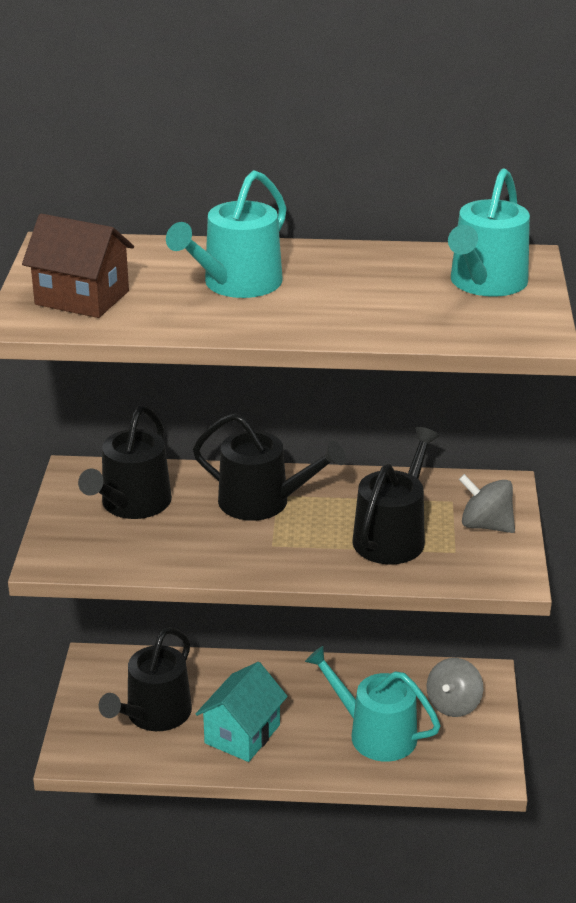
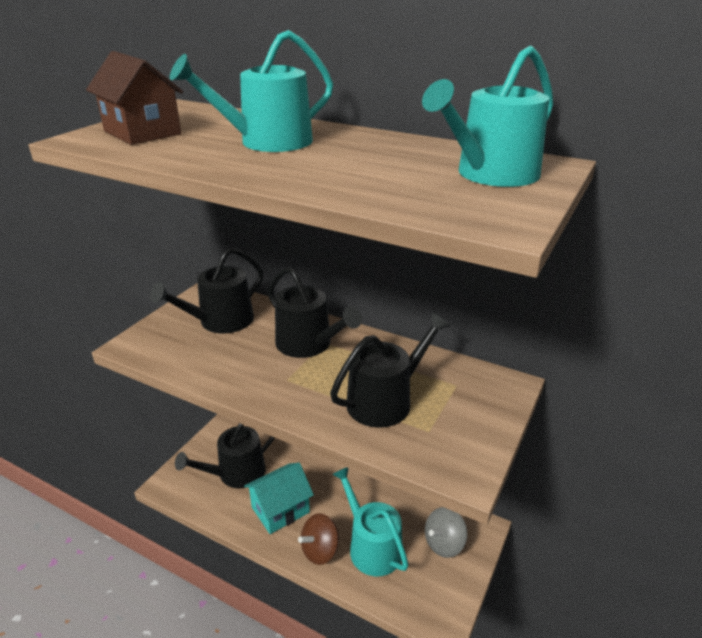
camera: 25 degrees right, 0 degrees up
(320, 757) = (320, 550): none -> brown spinning top
(485, 525) = (471, 415): grey spinning top -> none

